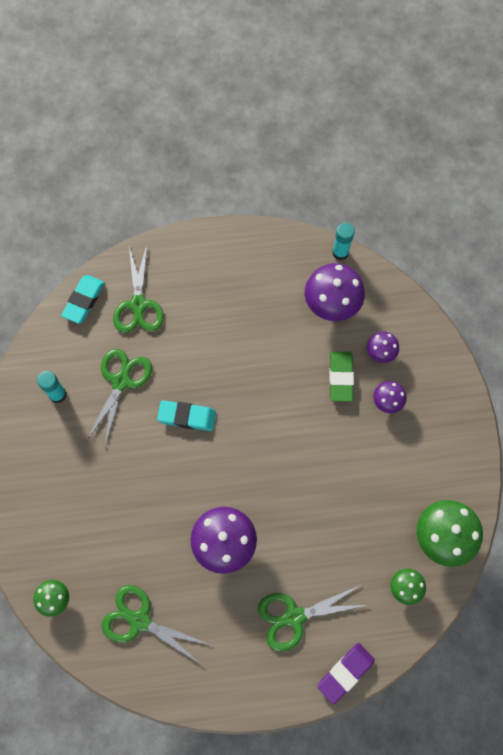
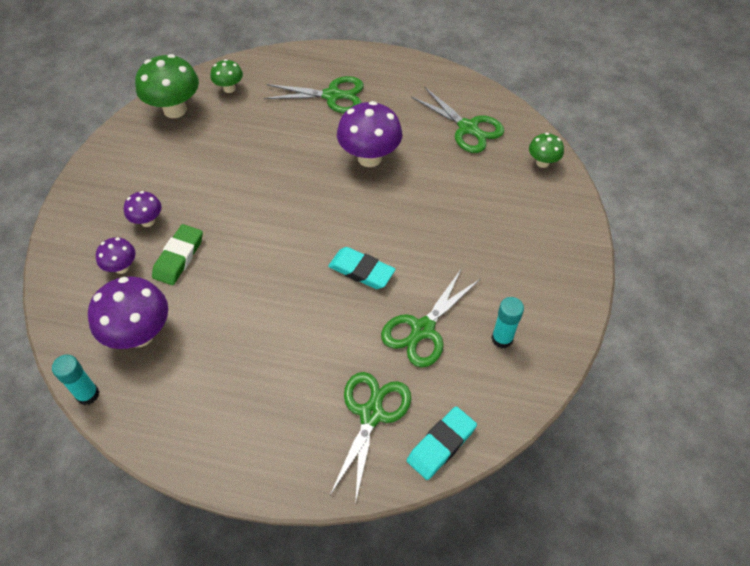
camera: 160 degrees left, 15 degrees down
(345, 672) = (309, 55): purple eraser -> none

